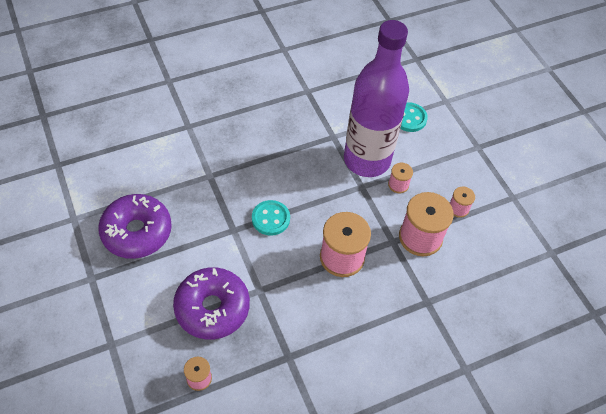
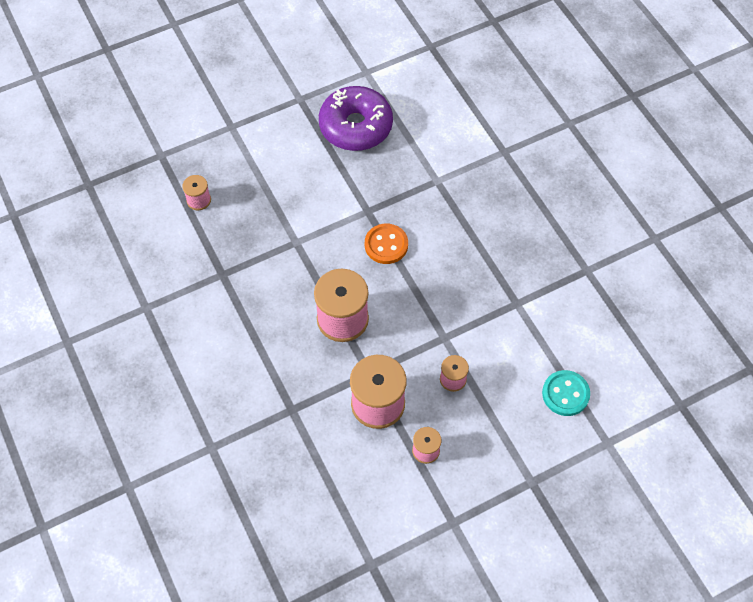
camera: 90 degrees right, 5 degrees up
(212, 308) = (273, 202): purple donut -> none
(270, 219) = (386, 245): turquoise button -> orange button
(367, 160) = (486, 342): purple bottle -> none

